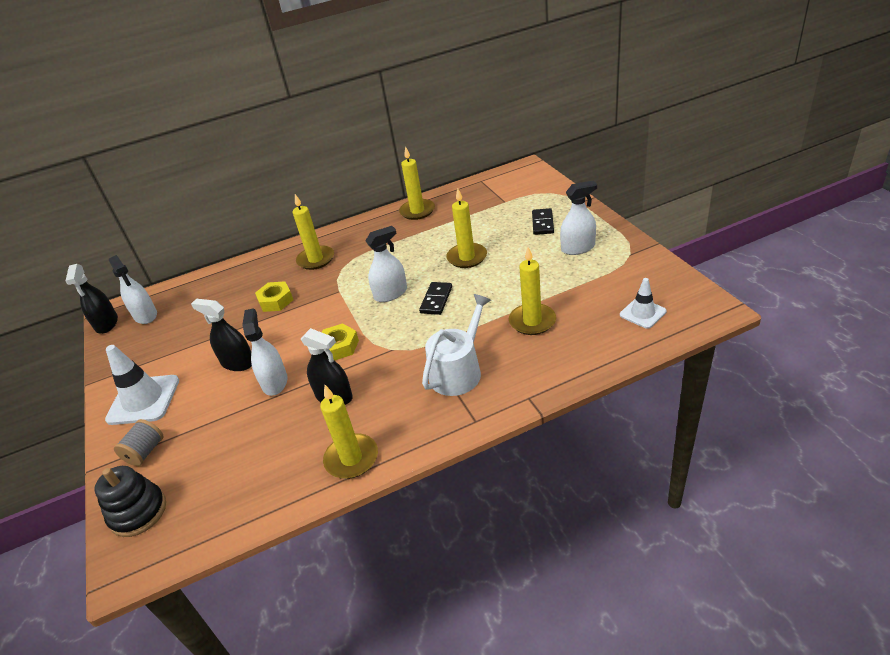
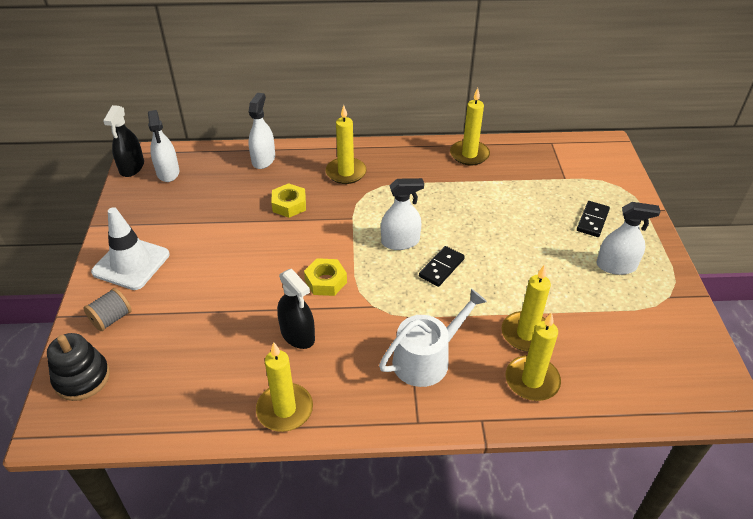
camera: 15 degrees right, 5 degrees up
(237, 362) = (227, 259): black spray bottle -> none
(275, 382) = (251, 295): white spray bottle -> white spray bottle (263, 159)
(467, 257) = (494, 230): yellow candle -> yellow candle (532, 380)
(642, 313) = (647, 374): white traffic cone -> none

